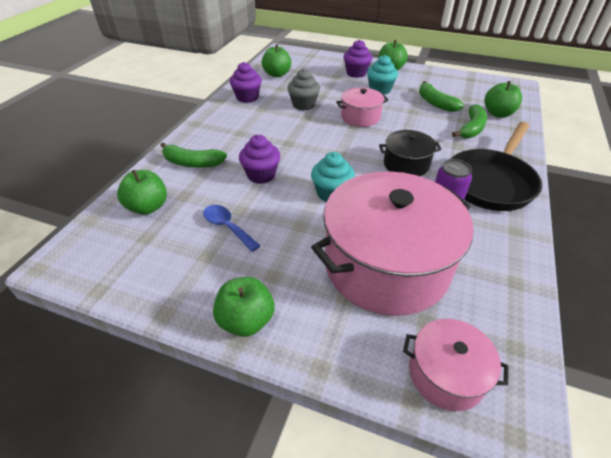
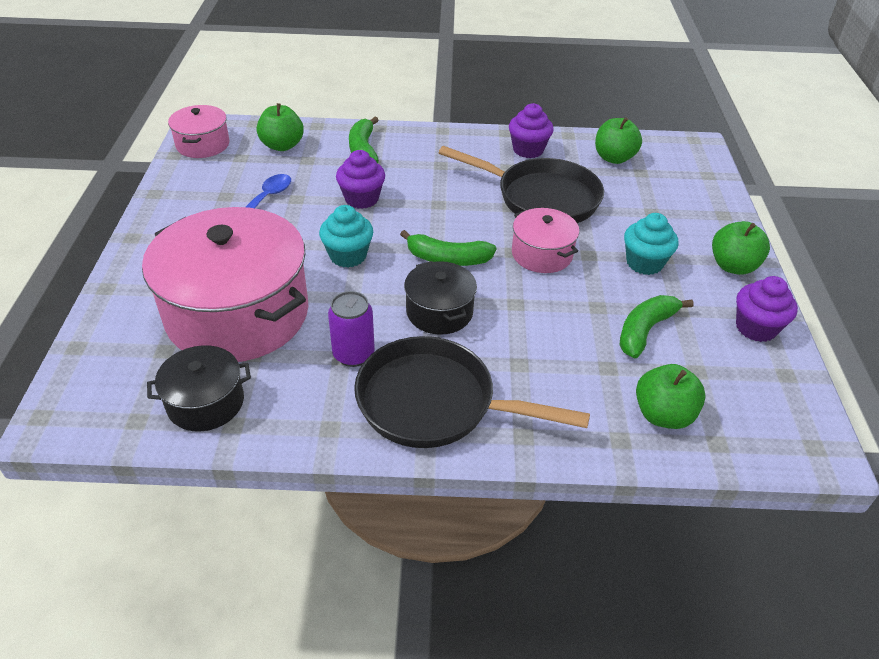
camera: 70 degrees right, 0 degrees up
(246, 320) = (152, 237): green apple -> none
(303, 105) = (541, 198): grey cupcake -> black pan
(356, 73) = (683, 230): purple cupcake -> purple cupcake (756, 328)
(446, 374) = (102, 368): pink pot -> pink pot (203, 144)
(471, 128) = (584, 379): green banana -> green banana (447, 259)
(492, 296) = (205, 402): none -> black pot

